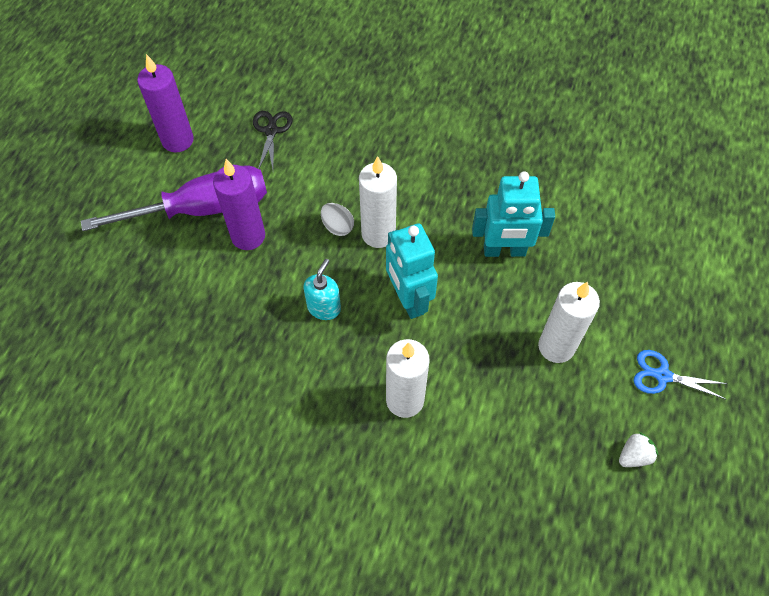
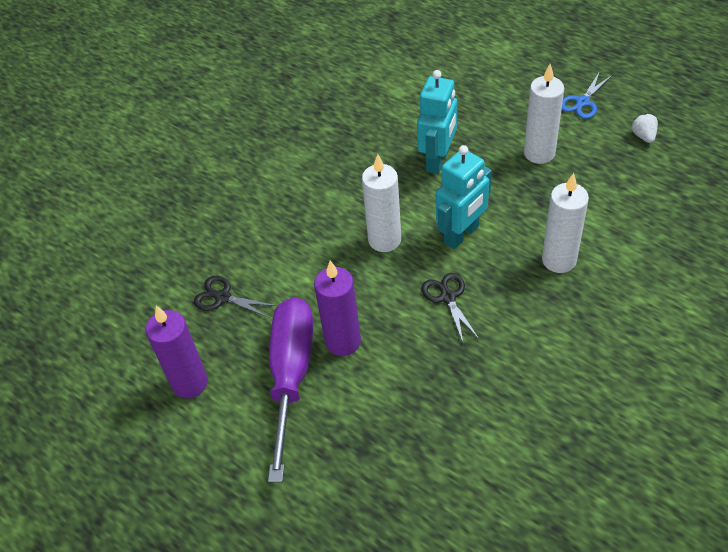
camera: 65 degrees left, 10 degrees down
(324, 307) = (447, 297): turquoise soap dispenser -> black scissors
(337, 227) = (363, 268): white egg -> none
(408, 299) = (461, 234): turquoise robot -> turquoise robot turned 45 degrees counterclockwise

